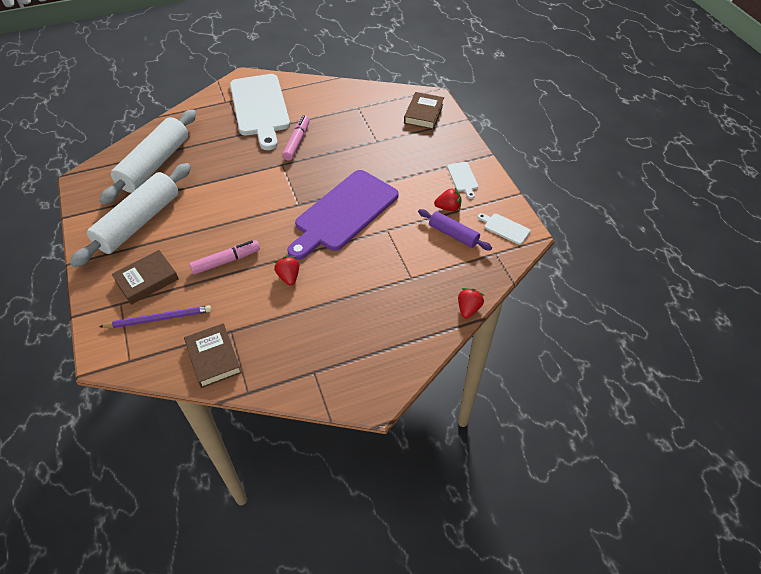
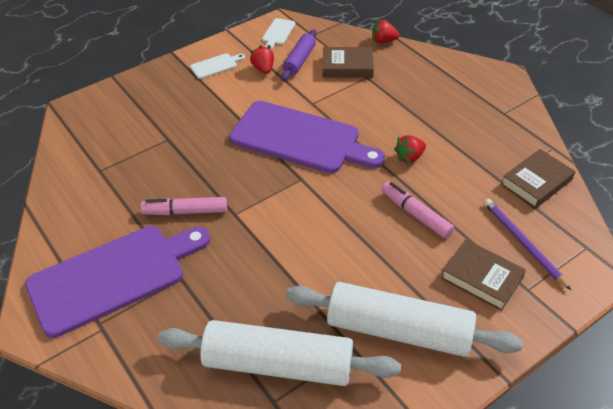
camera: 105 degrees left, 5 degrees down
(260, 108) = (113, 276): white cutting board -> purple cutting board
(423, 114) = (106, 110): brown book -> brown book (347, 66)

